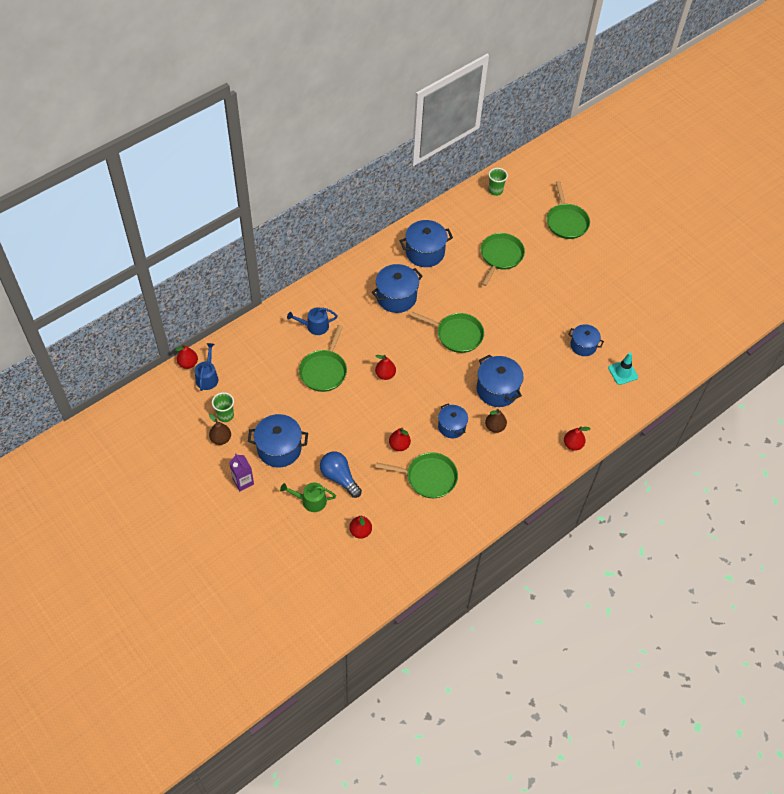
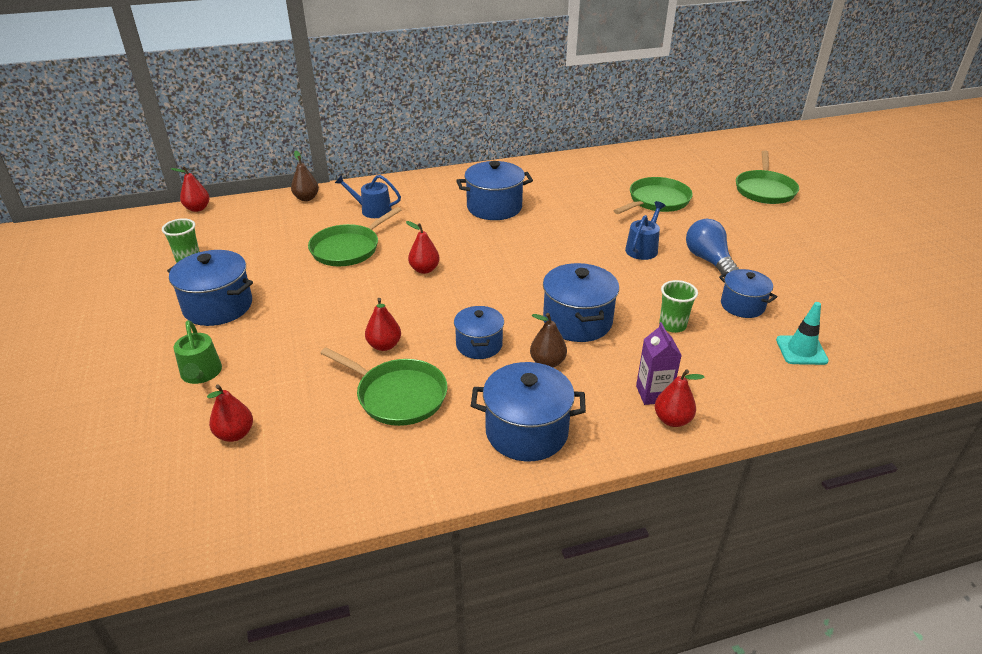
camera: 25 degrees right, 20 degrees down
(207, 377) = (205, 223): blue watering can -> blue watering can (643, 248)
(221, 439) = (158, 279): brown pear -> brown pear (306, 198)
(243, 481) = (137, 327): purple carton -> purple carton (653, 394)
(311, 501) = (201, 374): green watering can -> green watering can turned 135 degrees counterclockwise
(339, 477) = (266, 358): blue light bulb -> blue light bulb (709, 260)
(425, 252) = (557, 181): blue pot -> blue pot (526, 432)
(457, 335) = (552, 254): green pan -> none
(495, 190) = (679, 152): green cup -> green cup (672, 325)

